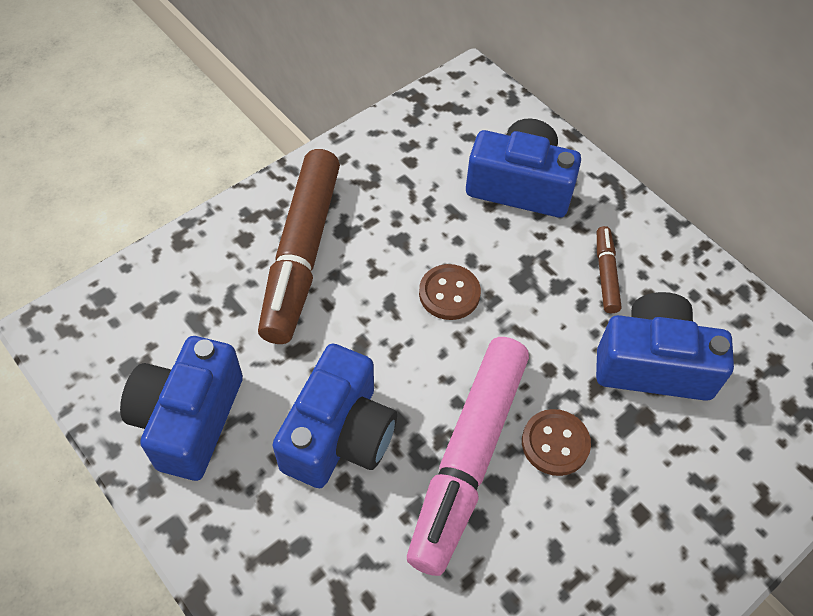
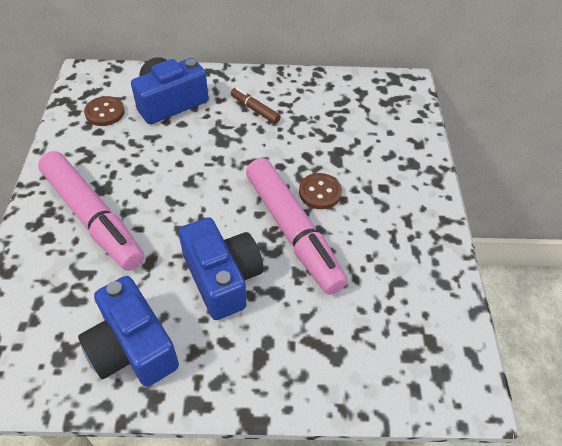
camera: 50 degrees left, 5 degrees down
(302, 253) = (93, 217): brown marker -> pink marker
(449, 293) = (195, 173): brown button -> brown button (105, 112)
(653, 364) = (318, 129): blue camera -> none

